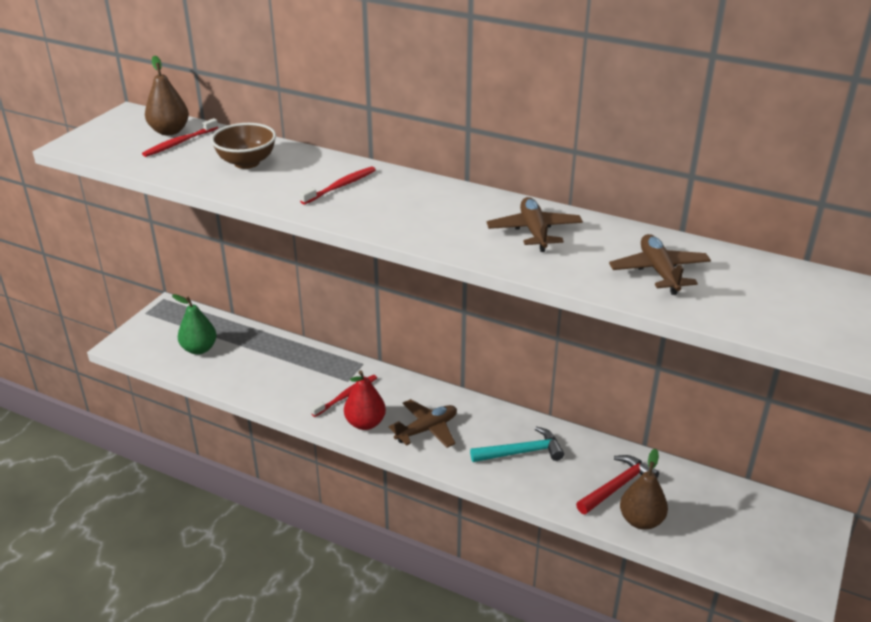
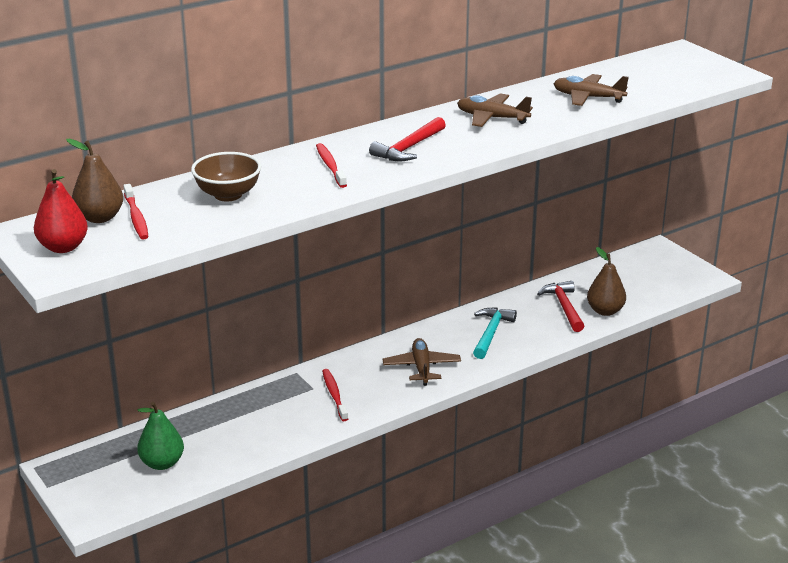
camera: 60 degrees left, 5 degrees down
(365, 423) = (382, 396): red pear -> red pear (63, 247)
(415, 210) = (408, 148): none -> red hammer

